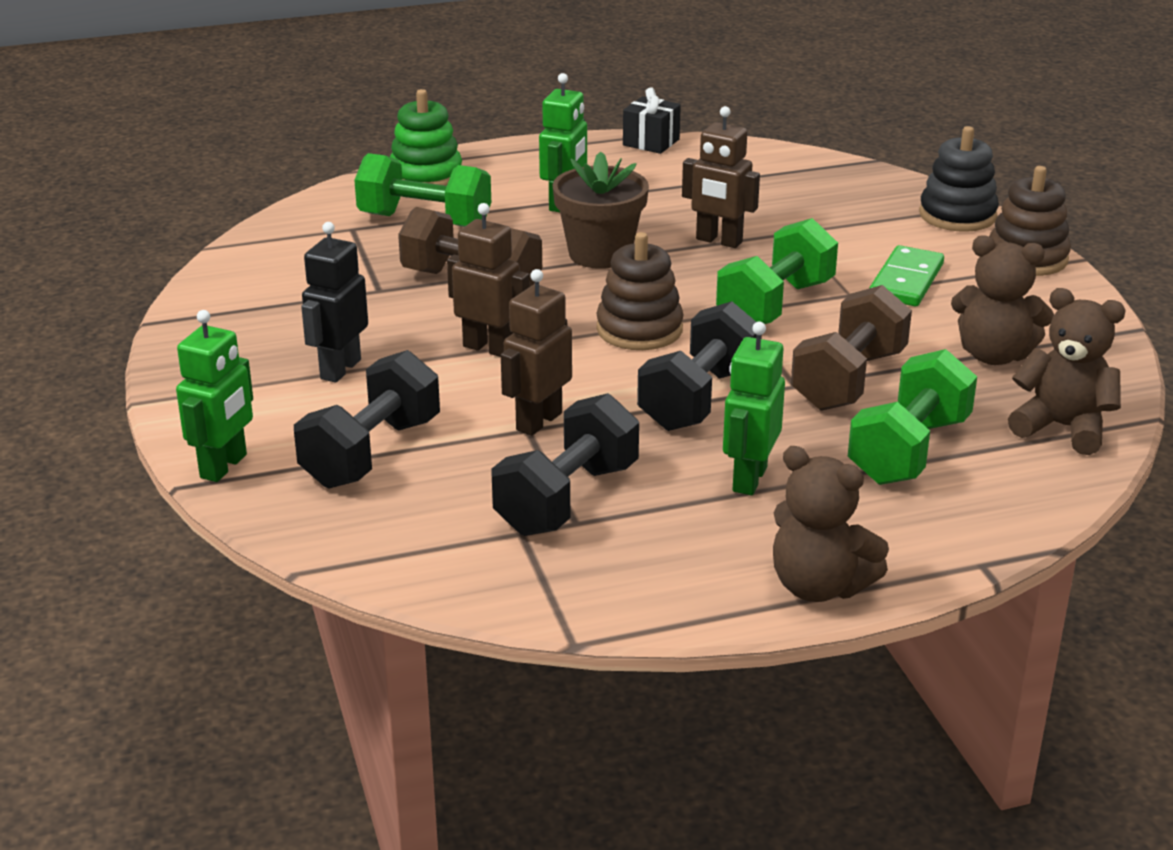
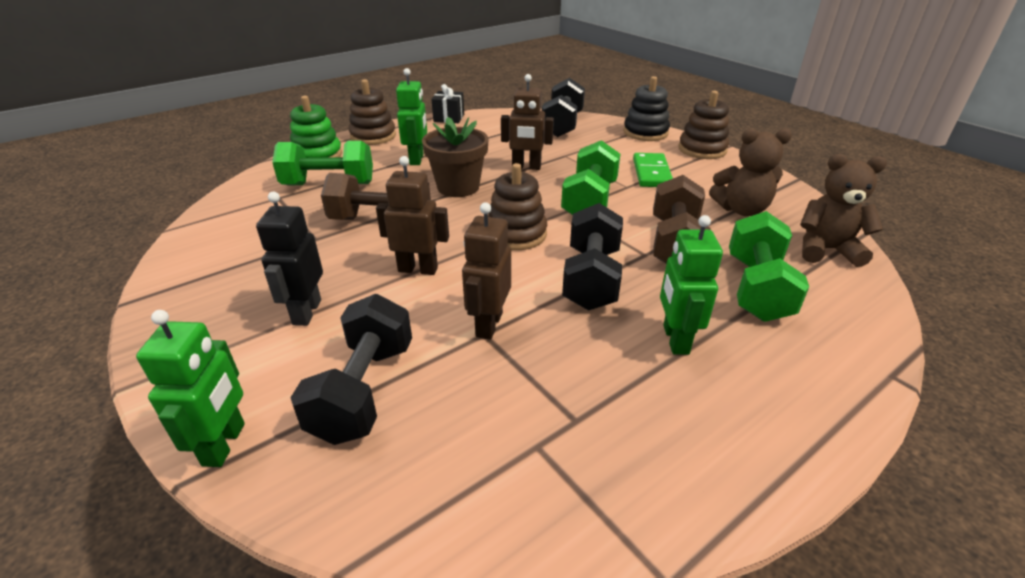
camera: 20 degrees left, 5 degrees up
(518, 156) = (373, 136): none -> brown stacking toy
(567, 499) = (554, 396): black dumbbell -> black dumbbell (562, 125)
(819, 586) = (808, 434): brown teddy bear -> none

